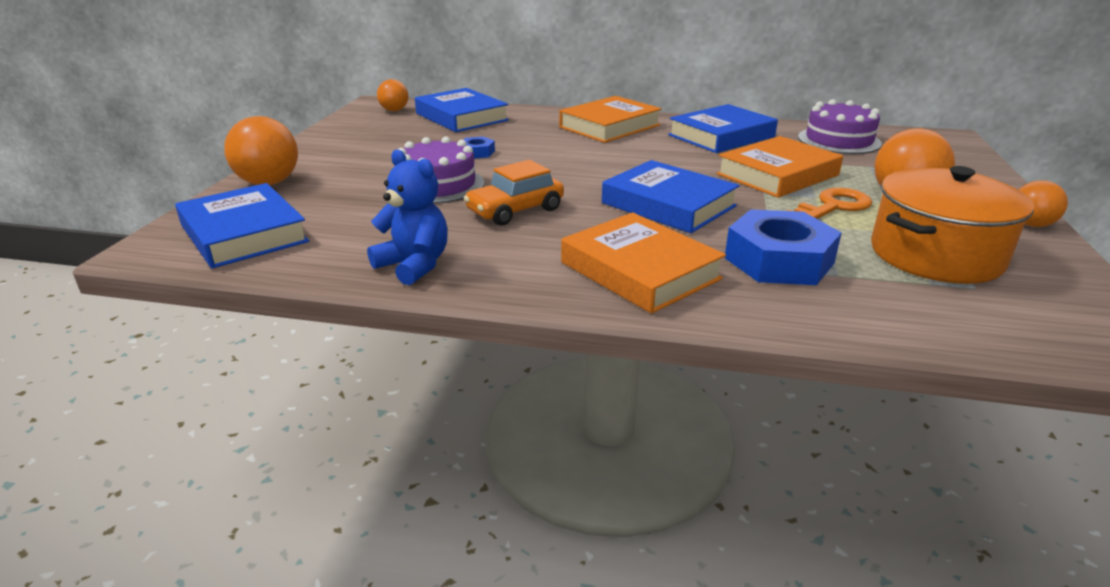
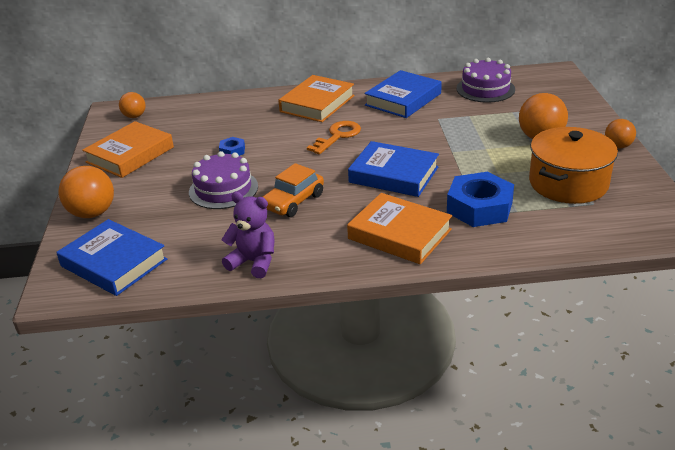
camera: 15 degrees left, 5 degrees up
(414, 265) = (254, 262): blue teddy bear -> purple teddy bear
(461, 117) = (195, 114): blue book -> none
(777, 175) = (455, 132): orange book -> orange book (130, 155)
(832, 207) = (498, 155): orange key -> orange key (337, 136)

